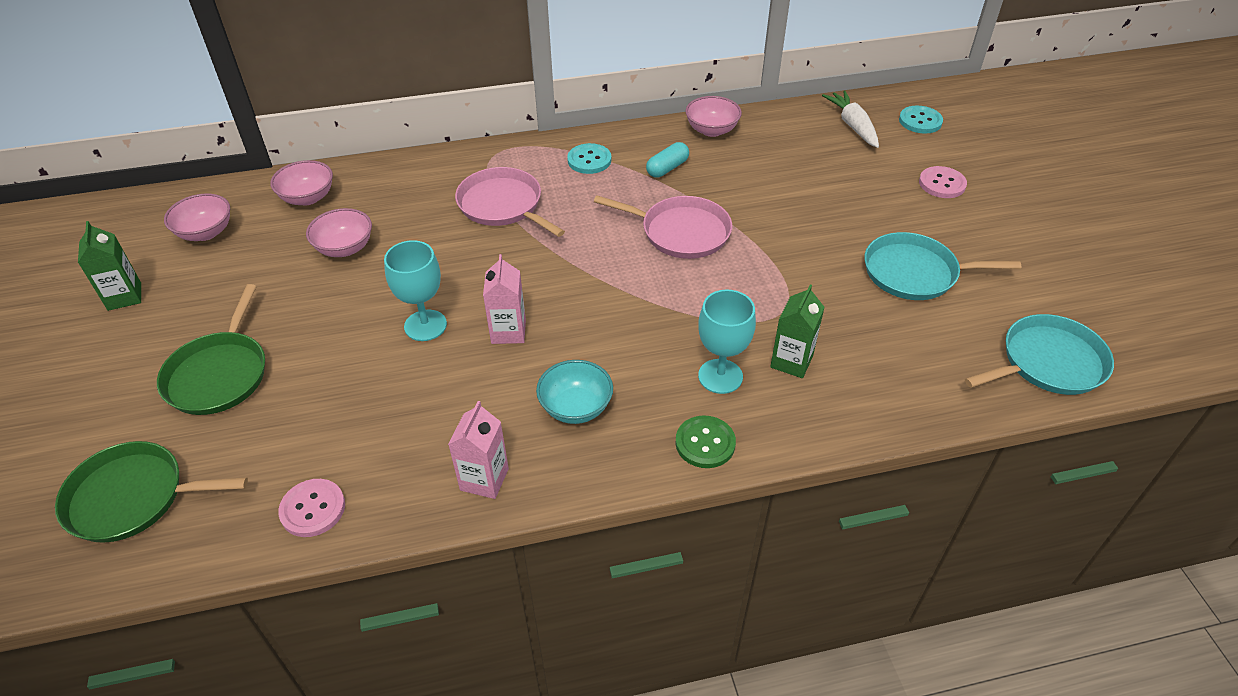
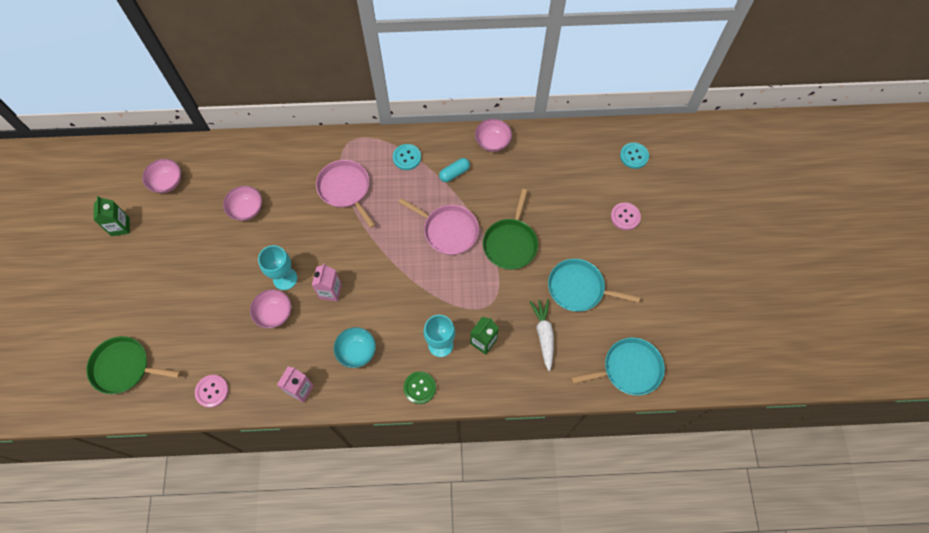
camera: 10 degrees right, 20 degrees up
(219, 374) = (170, 294): green pan -> green pan (510, 243)
(308, 198) = (229, 162): pink bowl -> pink bowl (274, 313)
(853, 126) = (587, 153): white carrot -> white carrot (544, 335)

